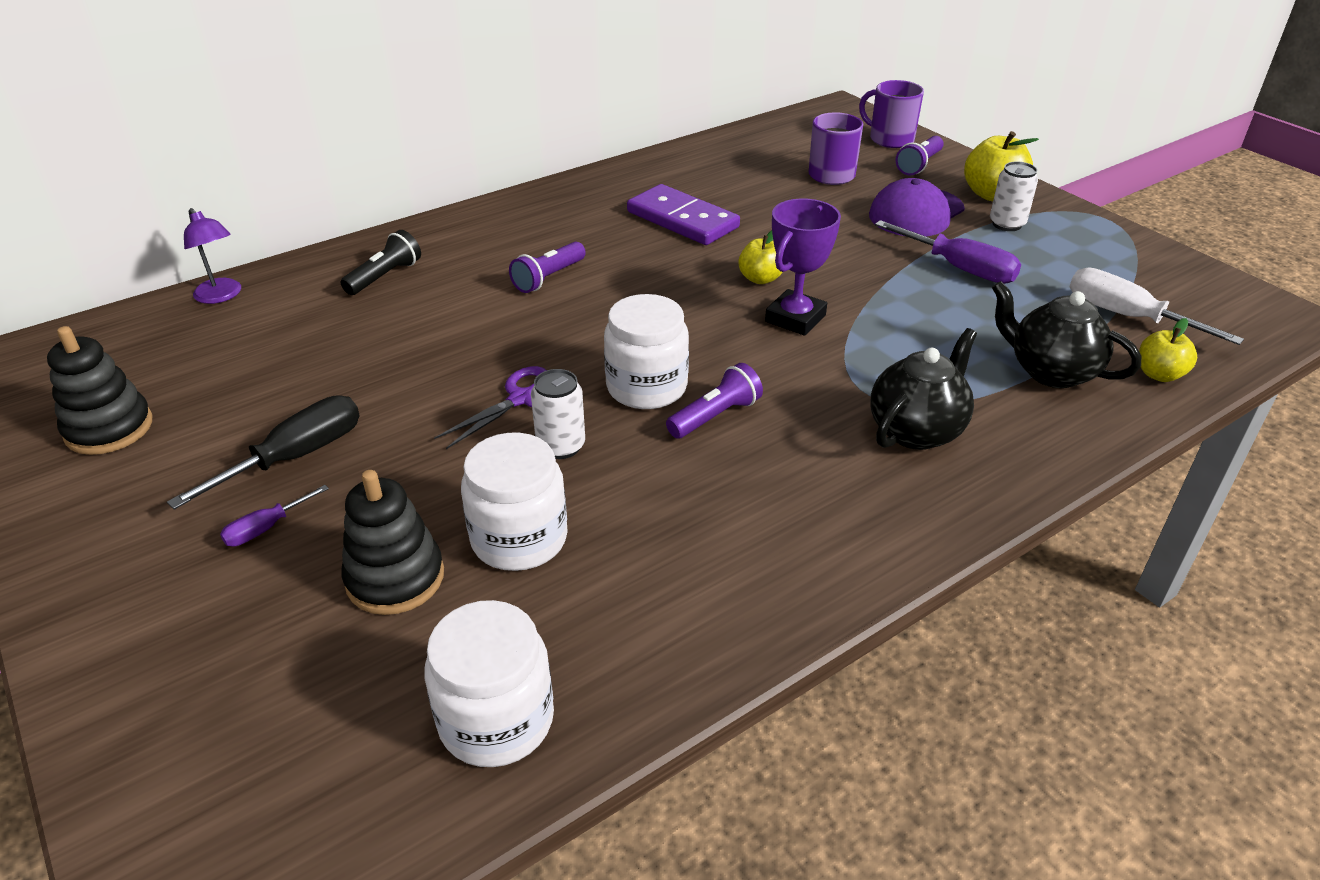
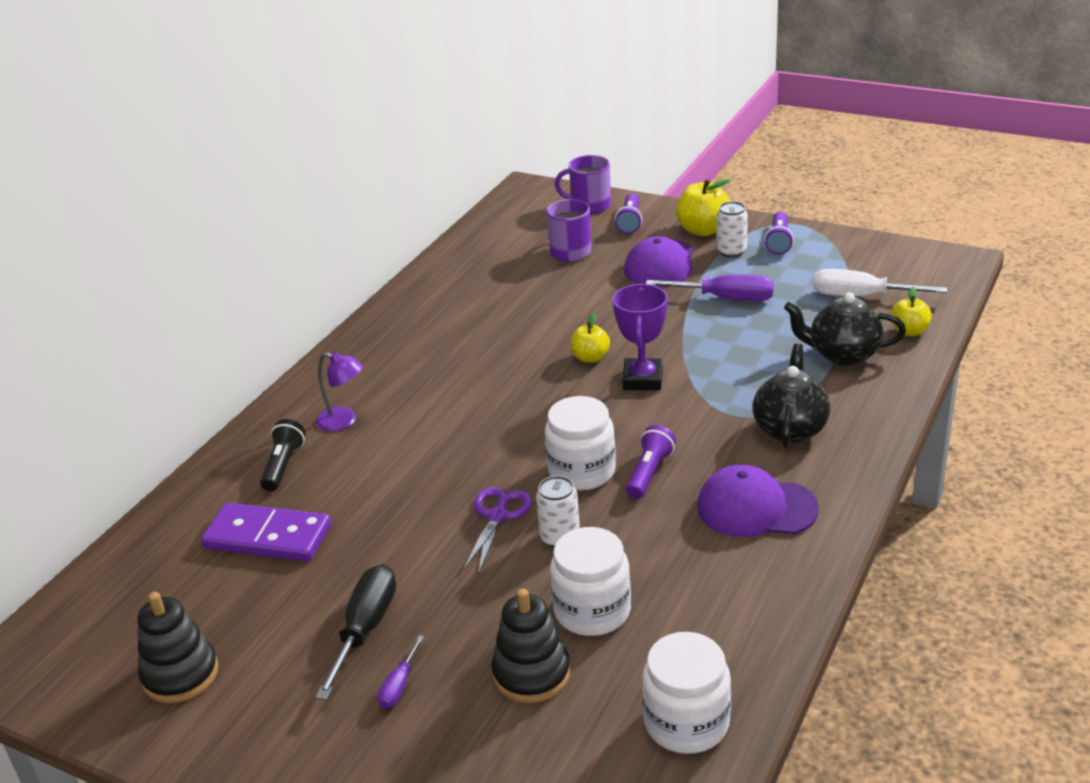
camera: 25 degrees left, 5 degrees down
(221, 296) = (152, 535): purple lamp -> purple lamp (344, 421)
(548, 278) = (424, 416): purple flashlight -> purple flashlight (779, 242)
(682, 220) = (486, 330): purple domino -> purple domino (268, 537)
(800, 503) = (756, 508): none -> purple cap

